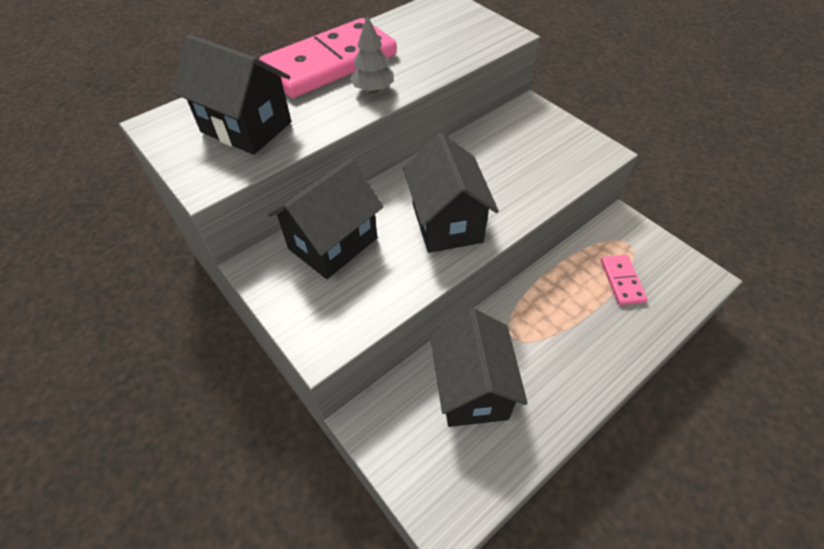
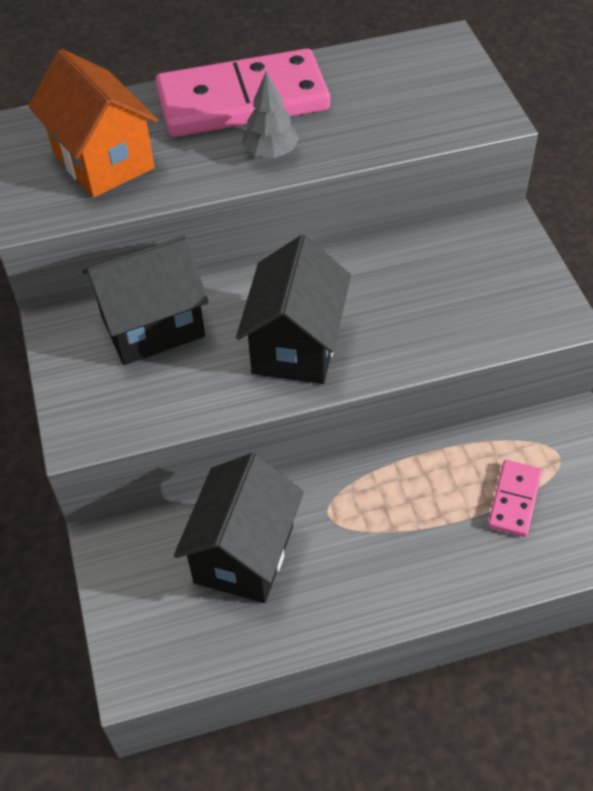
camera: 25 degrees right, 0 degrees up
(246, 127) = (103, 160): black house -> orange house

